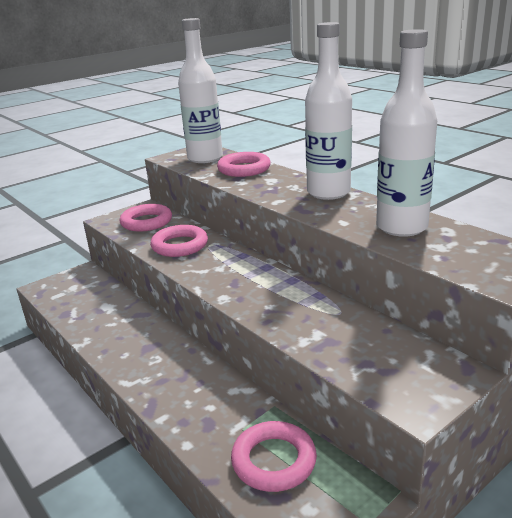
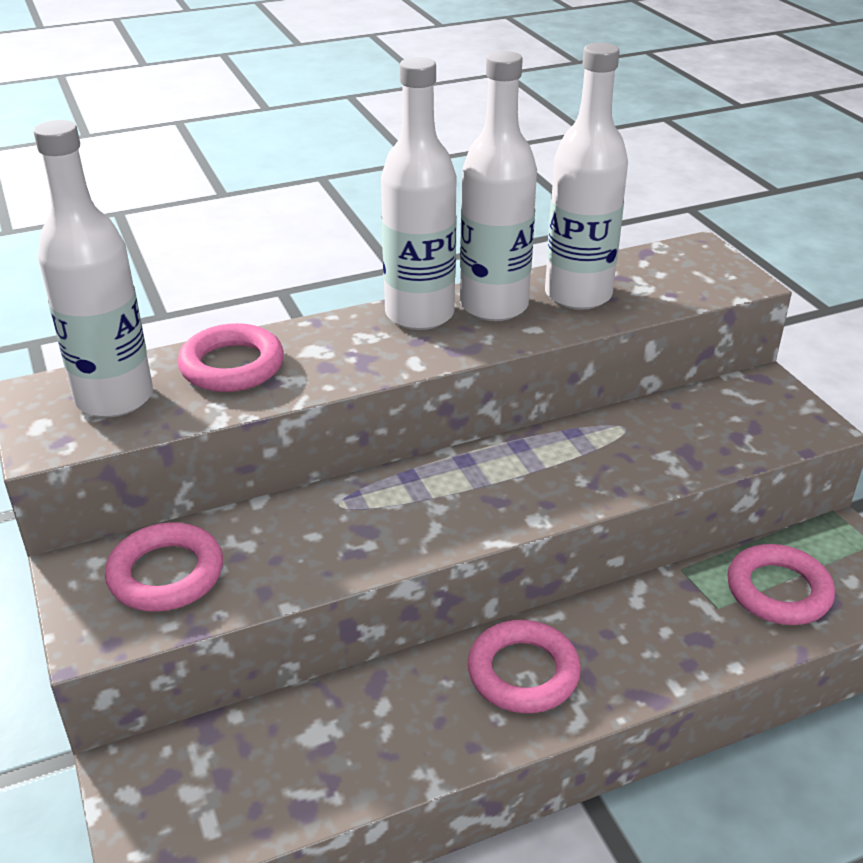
camera: 75 degrees left, 10 degrees up
(180, 245) = (319, 541): pink ring -> pink ring (523, 672)
(358, 207) = (494, 306): none -> white bottle

